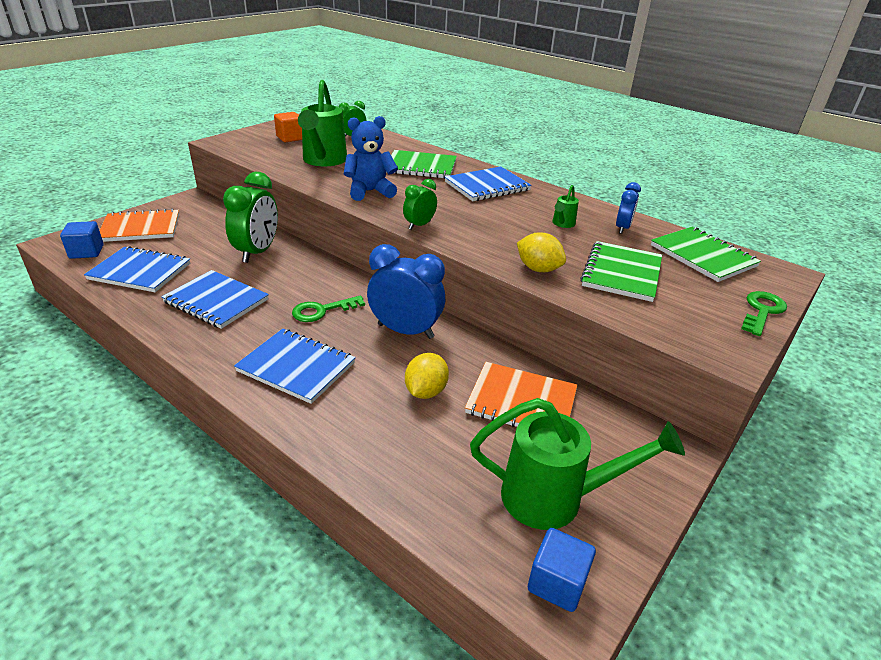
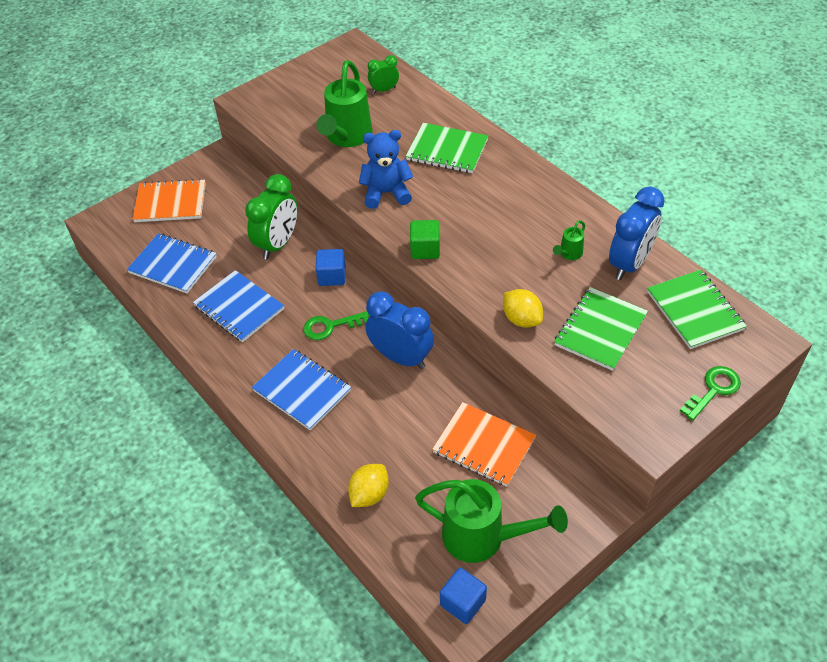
camera: 15 degrees right, 15 degrees up
(86, 252) = (125, 235): blue cube -> blue cube (332, 276)
(290, 138) = (317, 93): orange cube -> none
(419, 225) = (425, 249): green clock -> green cube
(426, 391) = (405, 427): yellow lemon -> yellow lemon (369, 494)
(487, 186) = (509, 187): blue notebook -> none
(622, 228) = (629, 263): blue clock -> blue clock, size x1.86

